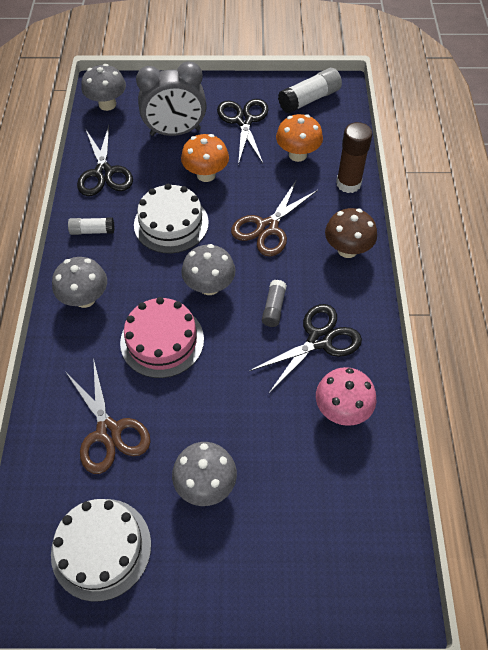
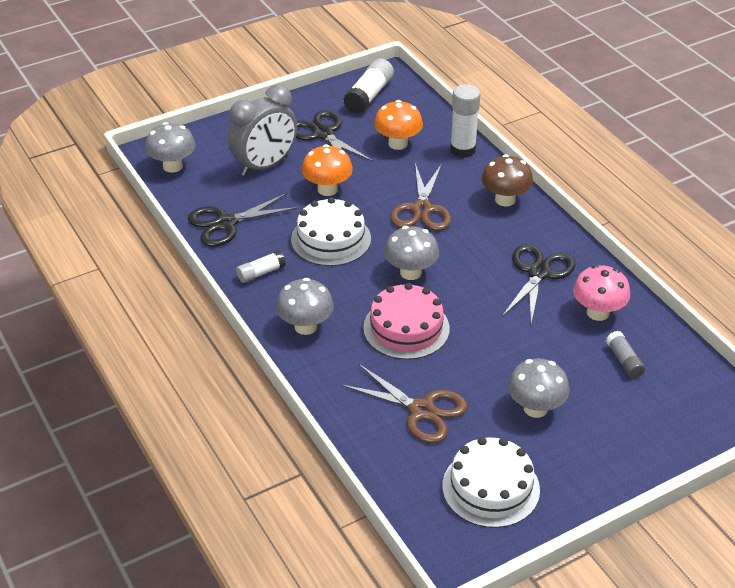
camera: 30 degrees left, 15 degrees down
(104, 173) = (226, 223): black scissors -> black scissors turned 105 degrees clockwise
(273, 308) = (480, 266): grey glue stick -> grey glue stick (624, 361)
(348, 183) = (462, 150): brown glue stick -> white glue stick

